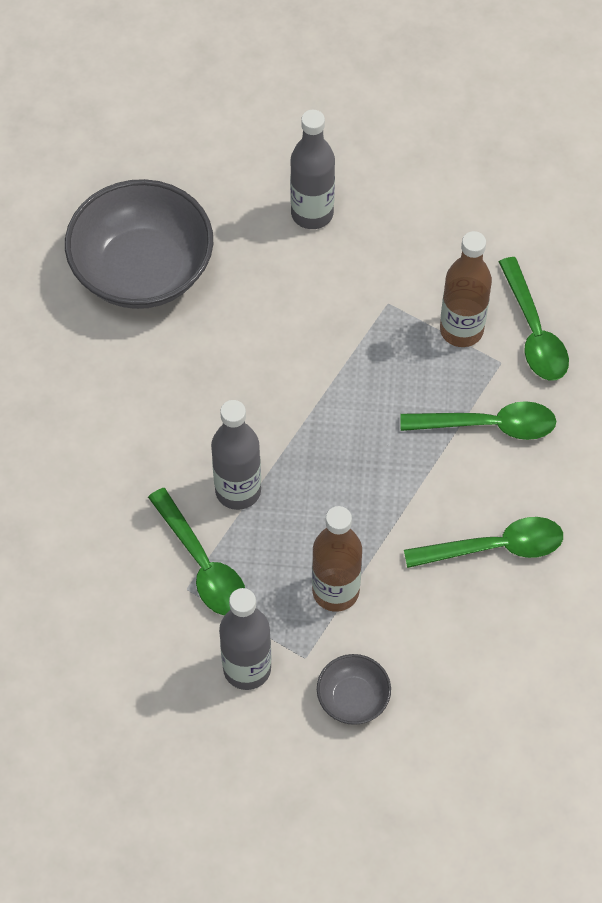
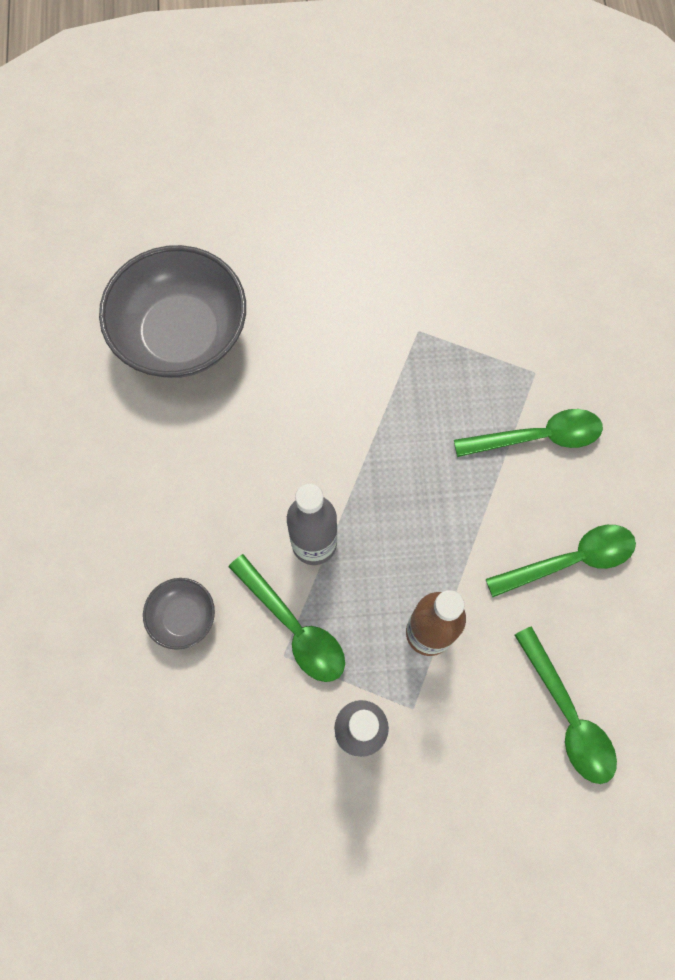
camera: 10 degrees left, 10 degrees up
(312, 213) = (330, 254): grey bottle -> none
(353, 698) = (468, 743): grey bowl -> grey bowl (183, 617)
(461, 330) = (492, 346): brown bottle -> none
(534, 332) = (559, 337): green spoon -> green spoon (567, 715)

